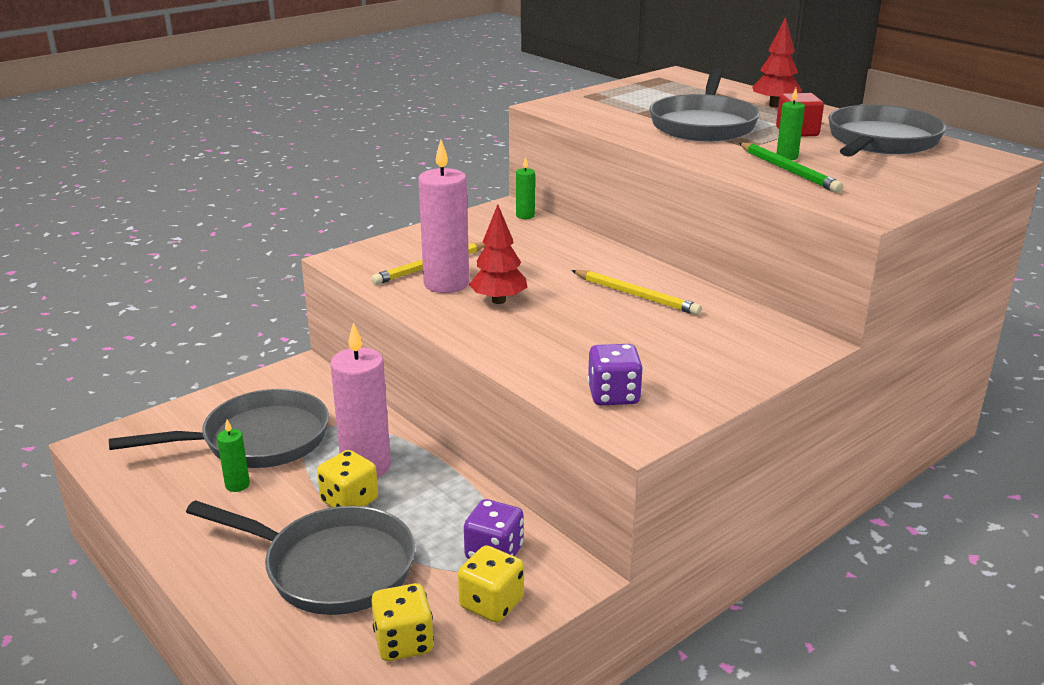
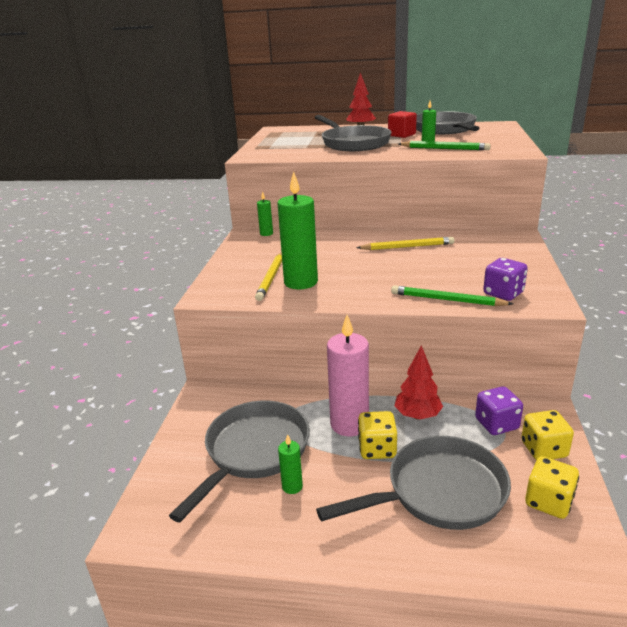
camera: 40 degrees left, 0 degrees up
(446, 284) = (301, 282): pink candle -> green candle
(499, 300) = (348, 278): red tree -> red tree (417, 415)
(539, 371) = (447, 300): none -> green pencil

